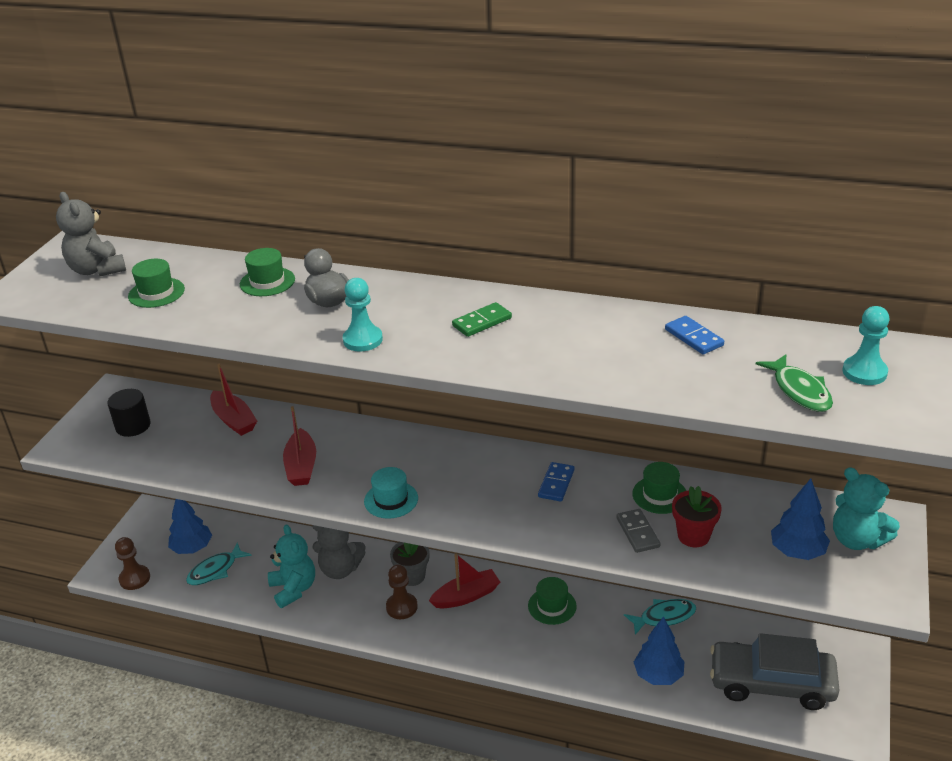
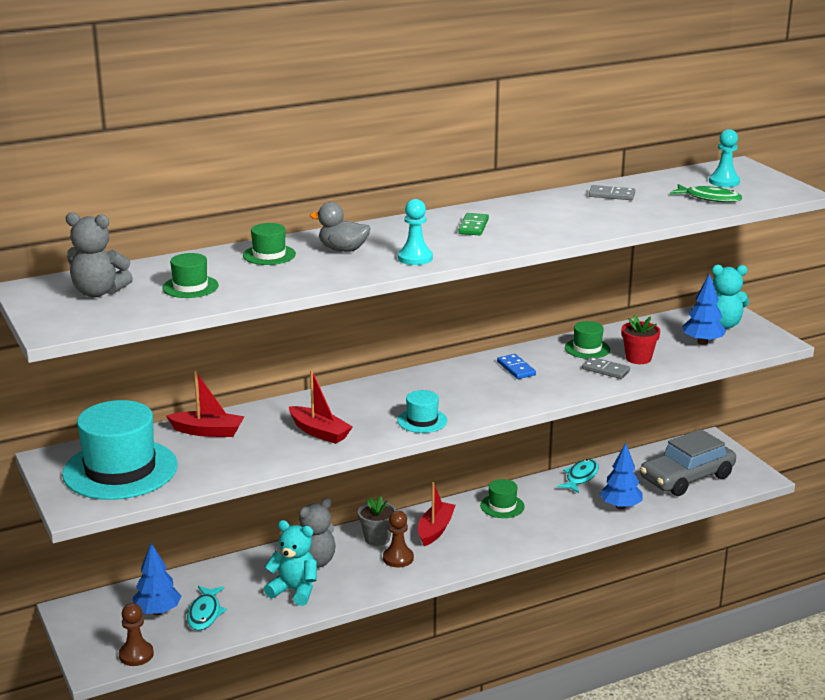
camera: 45 degrees left, 10 degrees down
(133, 426) = (120, 470): black cylinder -> turquoise hat
(693, 337) = (611, 195): blue domino -> grey domino

